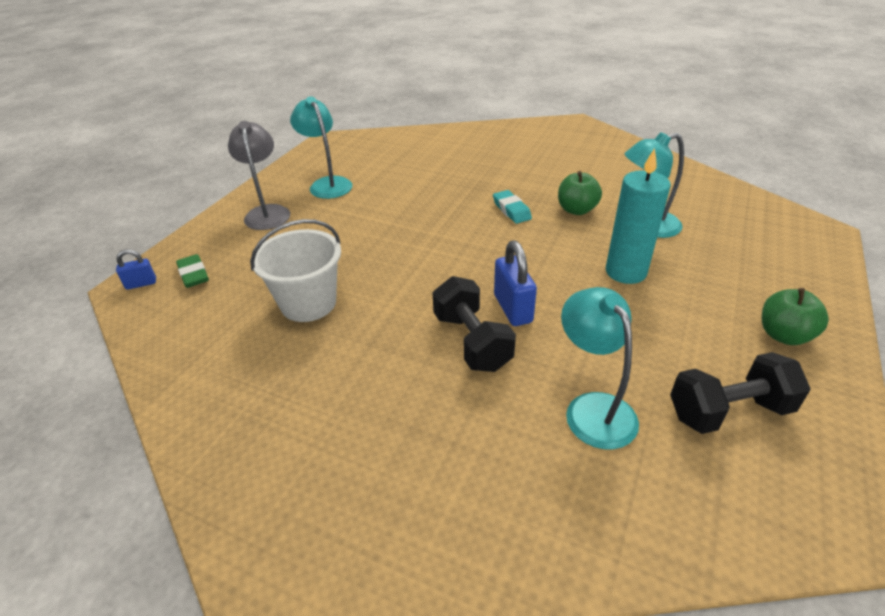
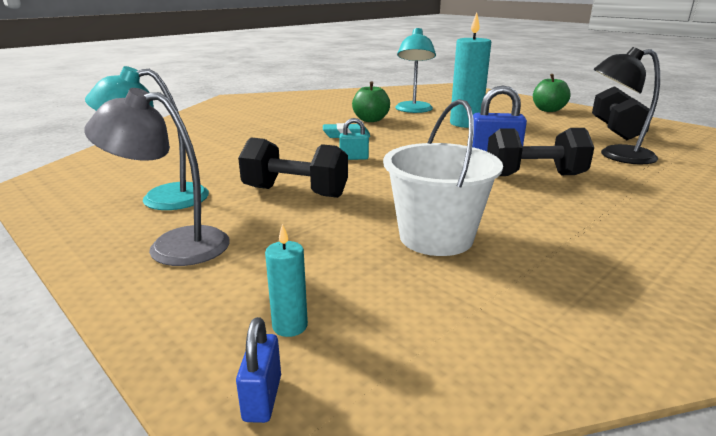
camera: 70 degrees left, 15 degrees down
(194, 275) = (290, 326): green eraser -> turquoise candle
(361, 226) = (295, 192): none -> black dumbbell
(450, 230) = (354, 158): none -> turquoise padlock
(593, 408) = (616, 156): turquoise lamp -> black lamp

